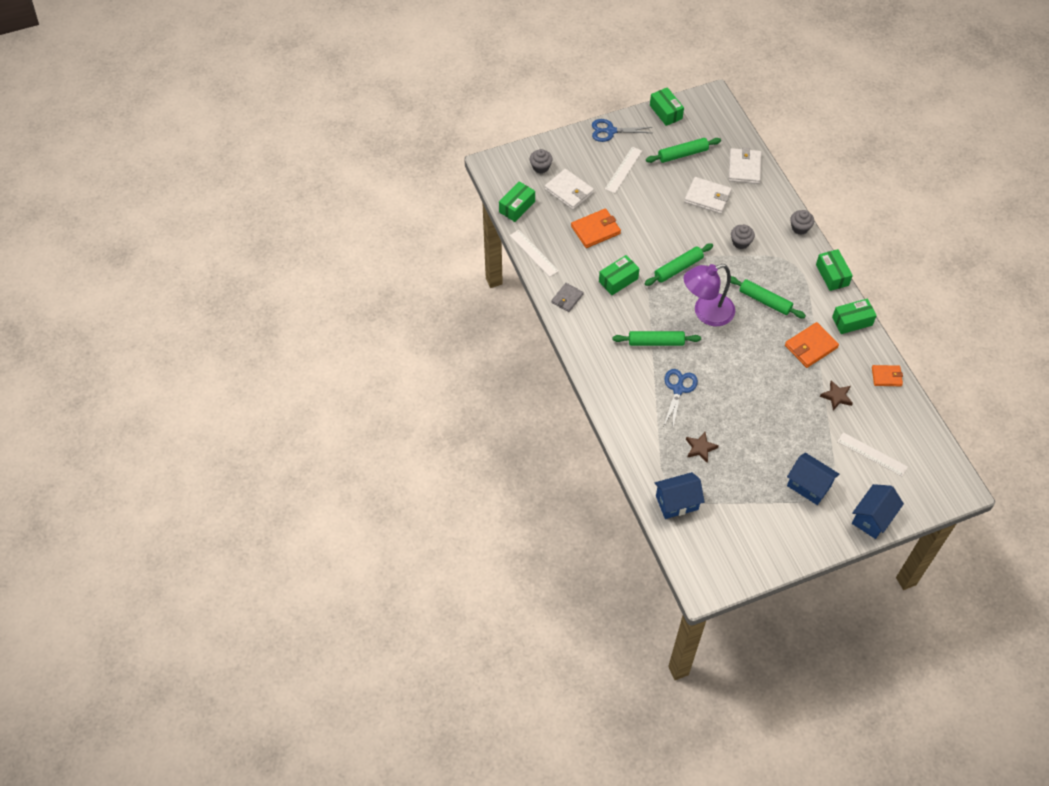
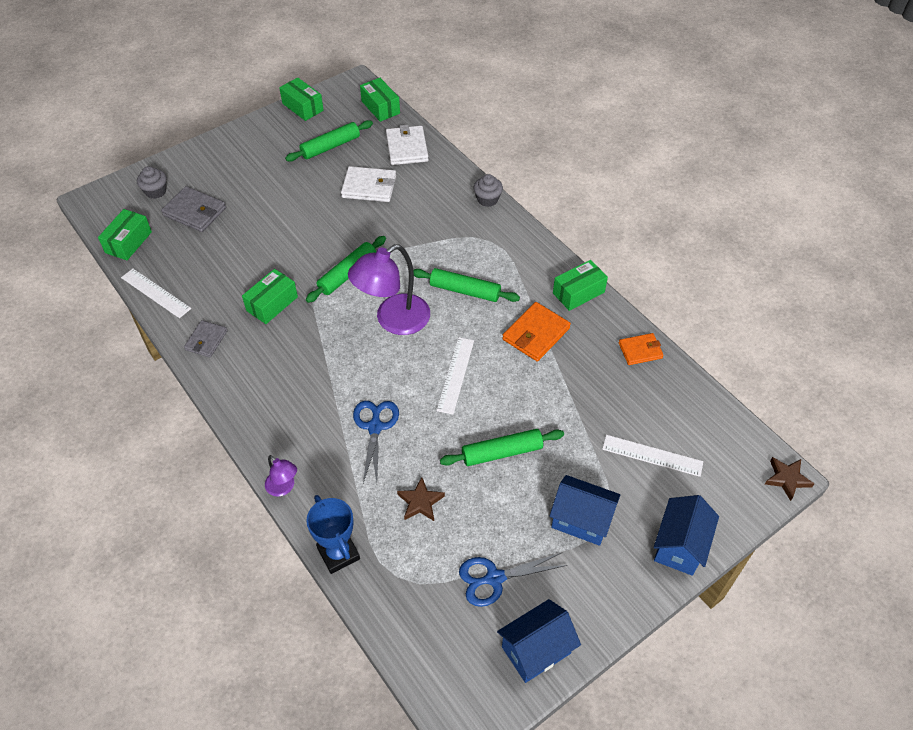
camera: 15 degrees left, 5 degrees down
(569, 191) = (195, 211): white wallet -> grey wallet
(595, 230) = (234, 250): orange wallet -> none
(608, 417) = (283, 488): none -> purple lamp
(610, 131) = (239, 137): blue scissors -> blue scissors (495, 578)
(623, 170) = (261, 176): white ruler -> white ruler (456, 375)
(639, 468) = (338, 553): none -> blue trophy
(656, 342) = (334, 371): green rolling pin -> green rolling pin (501, 452)
(677, 502) = (402, 592): blue house -> blue house (536, 650)
(740, 242) = (420, 229): grey cupcake -> none
(832, 275) = (539, 244): green box -> green box (380, 107)
(836, 397) = (585, 390): brown star -> brown star (787, 479)

